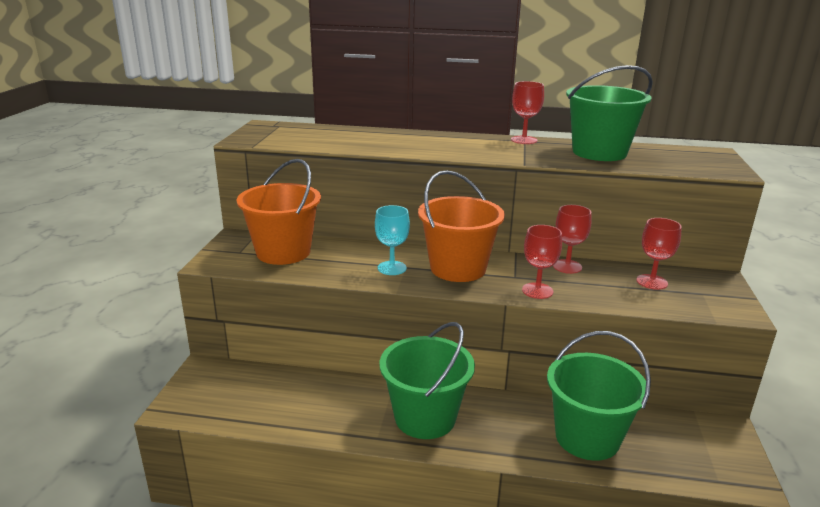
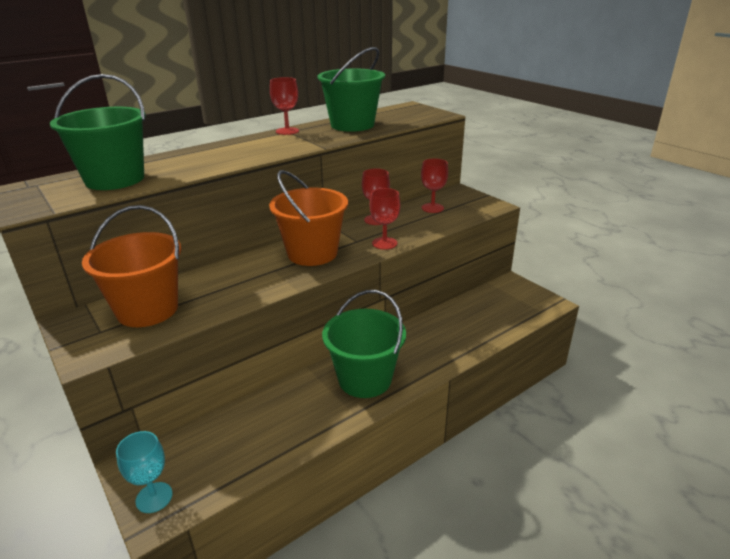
camera: 45 degrees left, 5 degrees up
(392, 268) = (265, 276): turquoise goblet -> turquoise goblet (154, 497)
(587, 437) = (463, 329): green bucket -> green bucket (115, 179)

